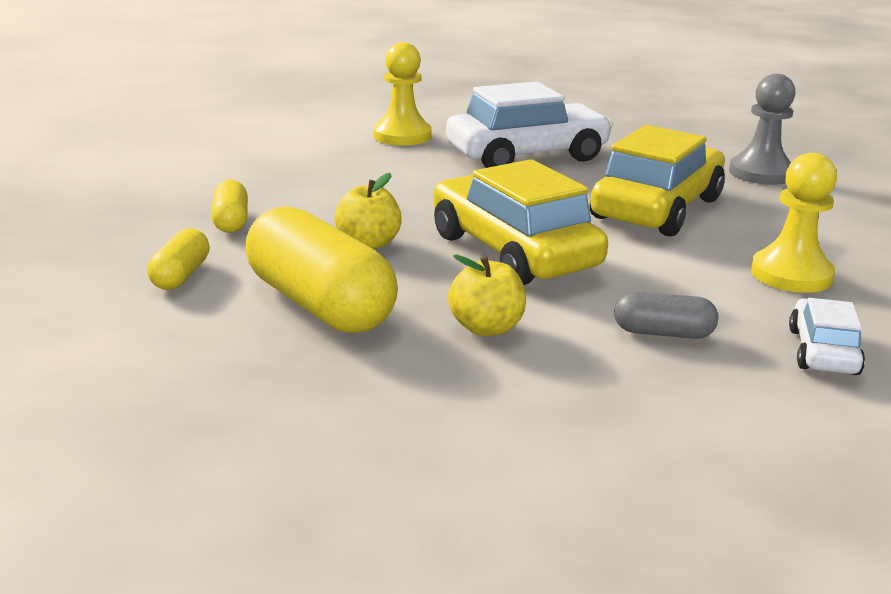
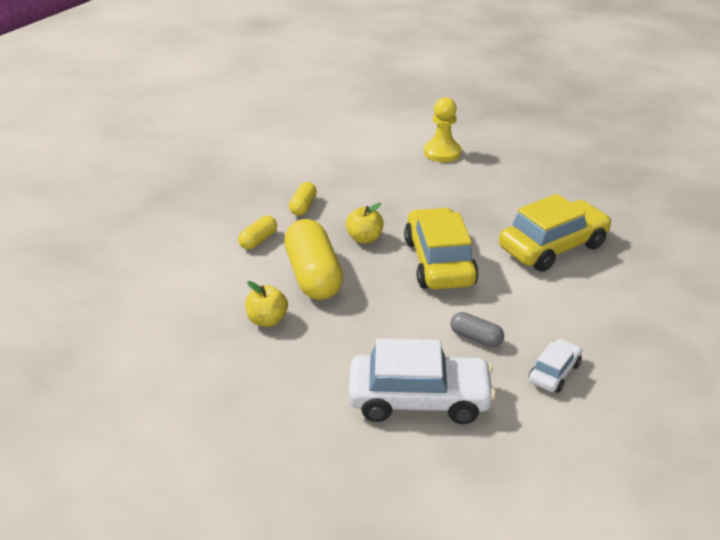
camera: 25 degrees right, 10 degrees up
(486, 328) = (385, 311): yellow apple -> yellow apple (267, 320)
(527, 155) = (508, 185): white car -> white car (419, 399)
(761, 173) = (652, 230): grey pawn -> none
(791, 274) = (589, 316): yellow pawn -> none

